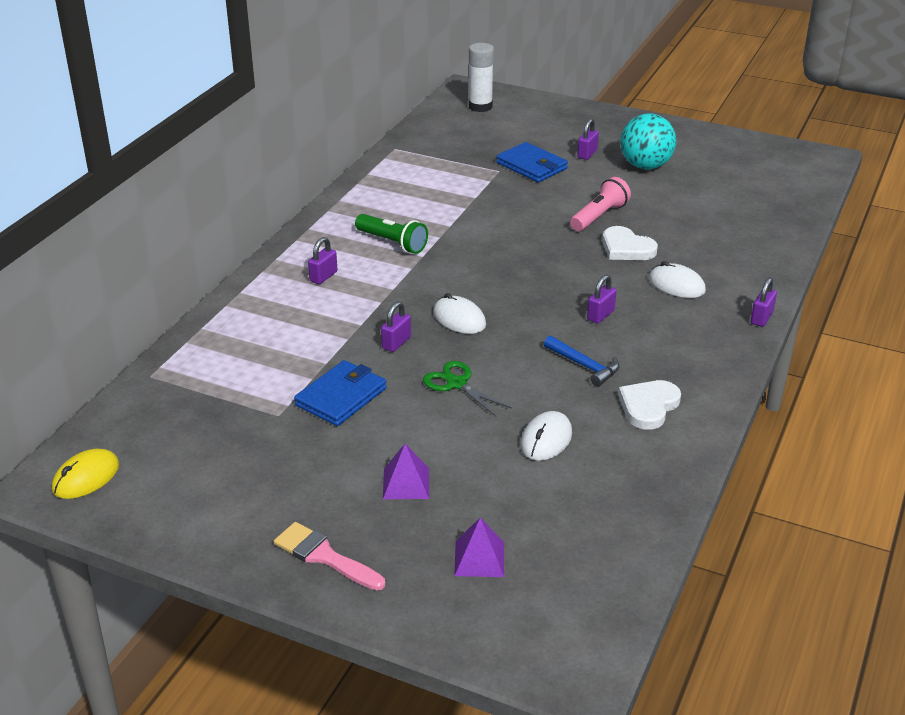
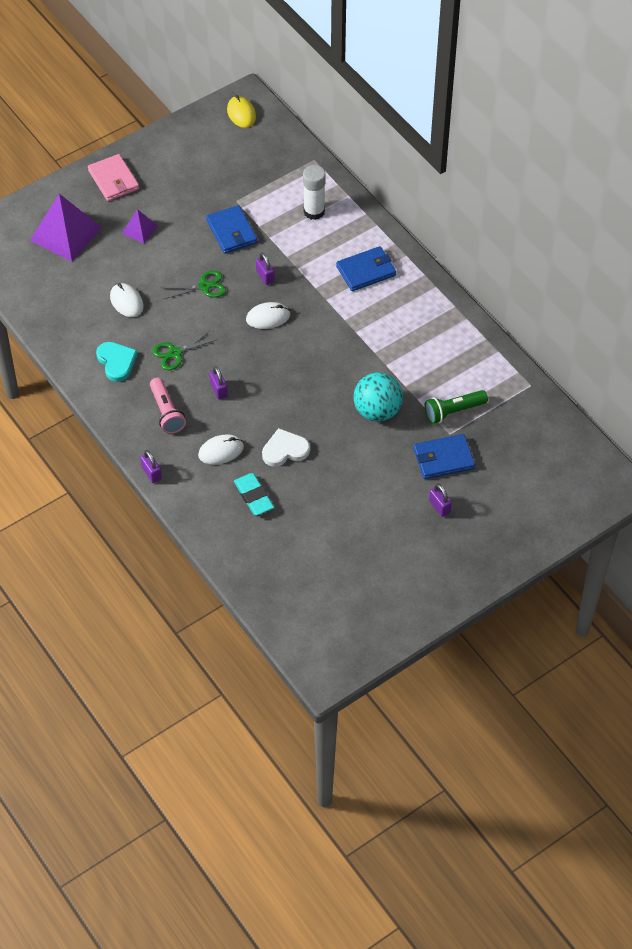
camera: 120 degrees right, 20 degrees up
(323, 276) = (366, 271): purple padlock -> blue wallet
(324, 556) = (113, 180): pink brush -> pink wallet
(393, 243) = (384, 323): green flashlight -> green flashlight (453, 412)
(479, 558) = (66, 234): purple pyramid -> purple pyramid, size x1.95
(480, 107) = (575, 478): white glue stick -> white glue stick (314, 211)
(584, 366) = (175, 353): blue hammer -> green scissors
(599, 216) = (338, 459): pink flashlight -> pink flashlight (167, 412)
(645, 166) = (393, 535): turquoise ball -> turquoise ball (377, 411)
(648, 406) = (116, 362): white heart -> turquoise heart
(703, 247) = (254, 496): none -> turquoise eraser

